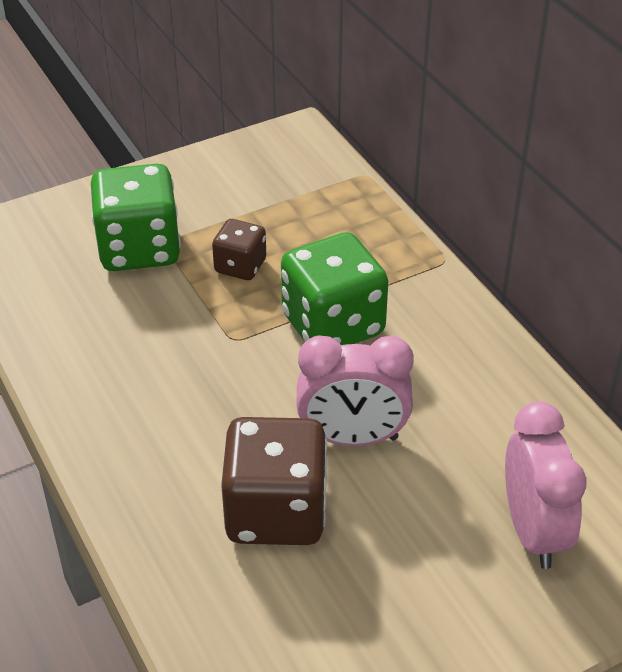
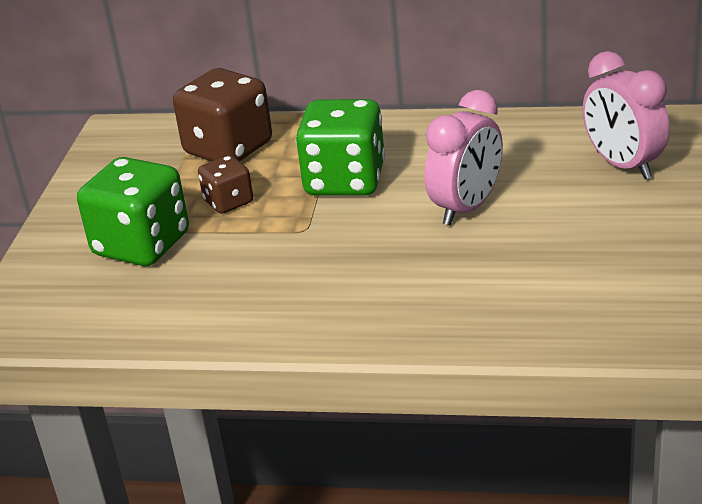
camera: 50 degrees left, 10 degrees down
(276, 512) = (502, 264): brown dice -> brown dice (228, 149)
(533, 531) = (623, 165): pink clock -> pink clock turned 150 degrees counterclockwise

